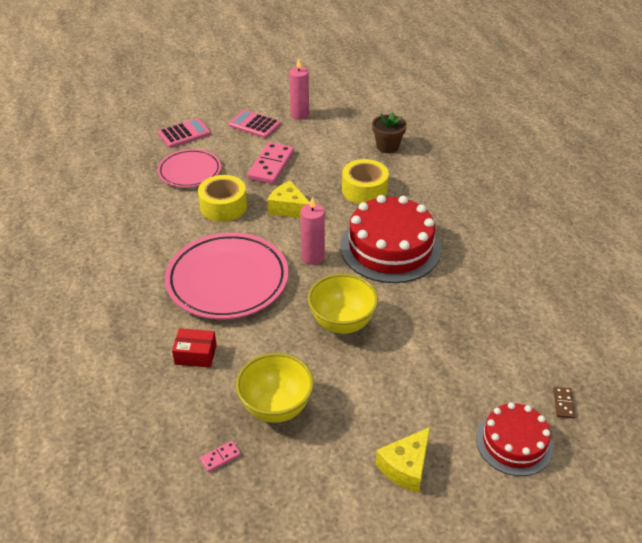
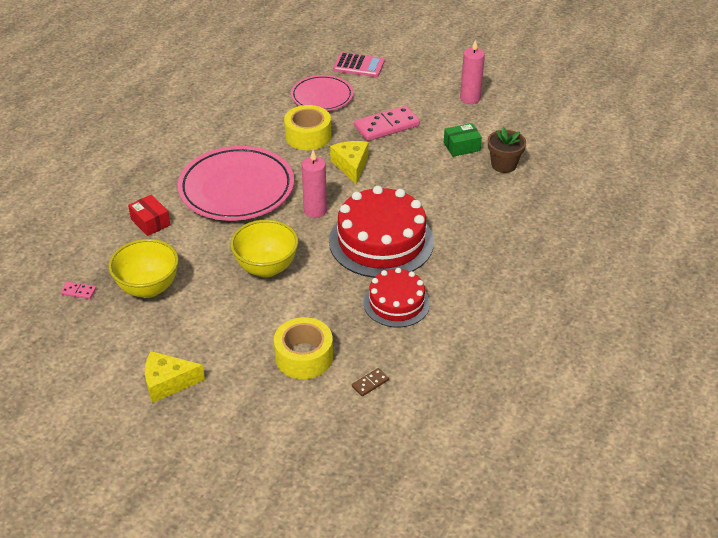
camera: 45 degrees right, 0 degrees up
(254, 125) = (421, 87): pink calculator -> none
(343, 150) = (461, 146): none -> green box
(364, 190) = (429, 187): yellow tape -> yellow tape (304, 357)
(514, 443) = (256, 427): red cake -> red cake (396, 303)
(563, 403) = (331, 433): brown domino -> brown domino (370, 383)

